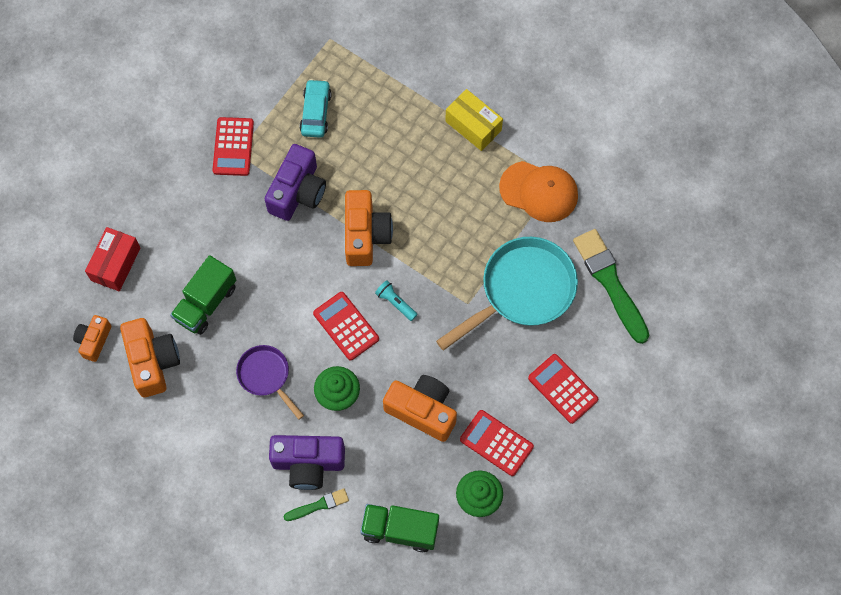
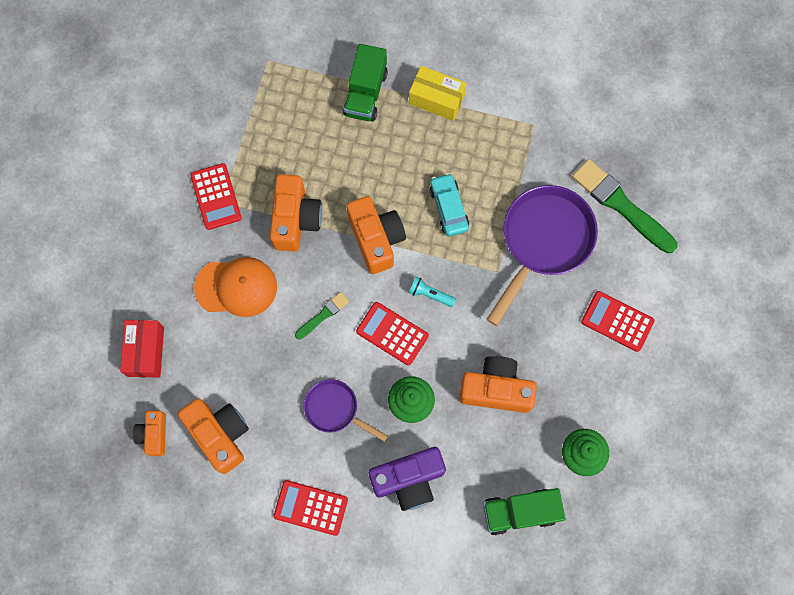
camera: 20 degrees left, 5 degrees up
(206, 303) = (249, 359): green truck -> green truck (366, 93)
(298, 192) = (295, 219): purple camera -> orange camera
(316, 112) = (282, 136): turquoise car -> turquoise car (448, 208)
(318, 505) = (434, 516): green brush -> green brush (323, 315)
(496, 443) = (576, 395): red calculator -> red calculator (311, 508)
(522, 291) = (543, 241): turquoise pan -> purple pan
(539, 191) = (522, 141): orange cap -> orange cap (236, 287)

